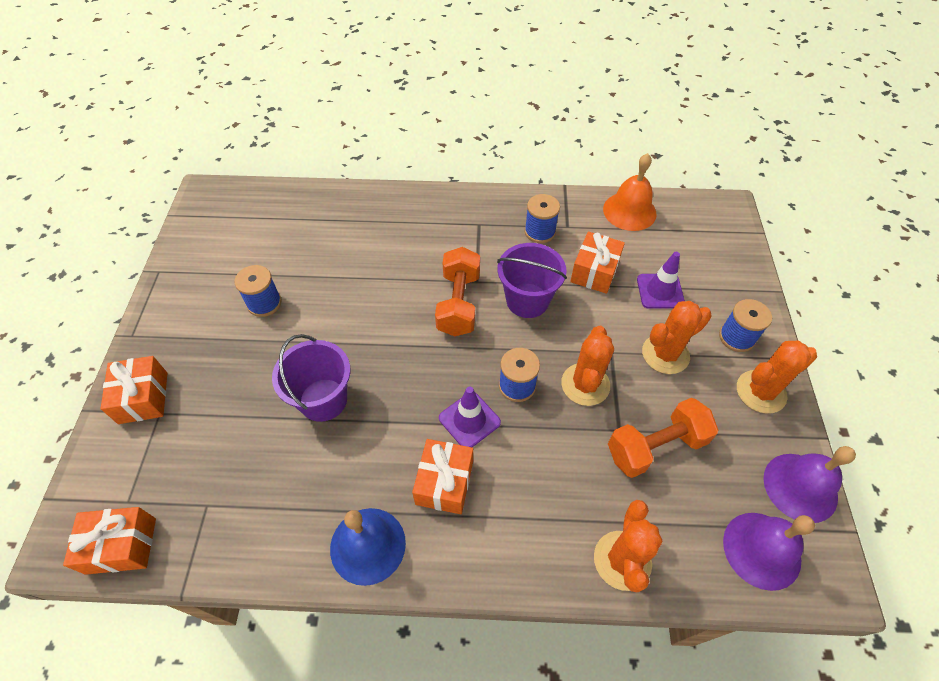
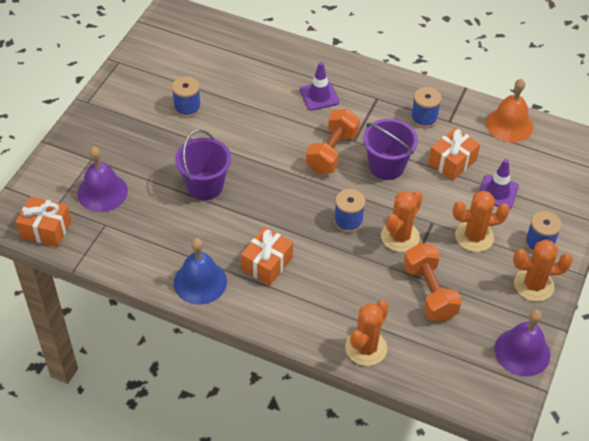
camera: 20 degrees right, 5 degrees down
(143, 397) = (84, 146): orange gift -> none
(469, 420) = (302, 232): purple traffic cone -> purple traffic cone (319, 96)
(655, 447) = (429, 292): orange dumbbell -> orange dumbbell turned 75 degrees clockwise
(761, 550) = (468, 376): purple bell -> purple bell (102, 192)

